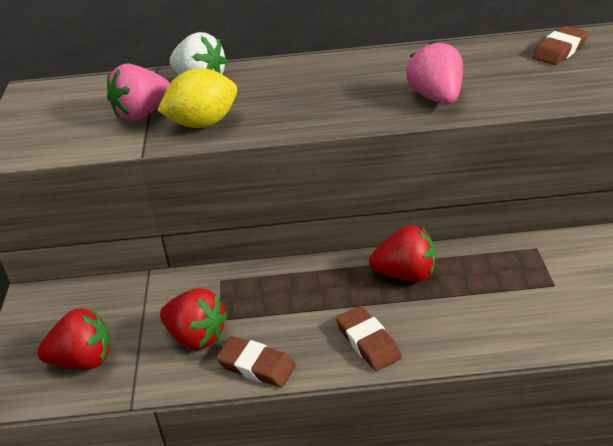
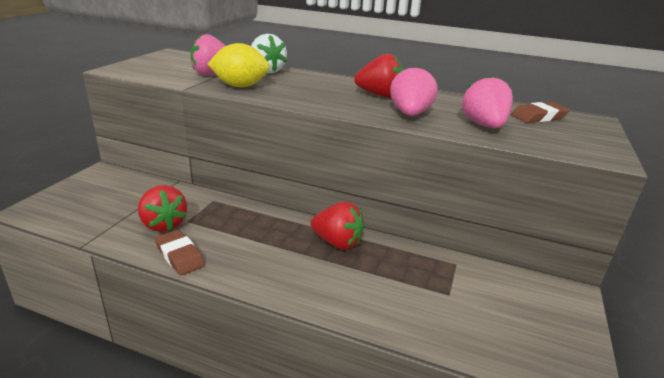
camera: 20 degrees right, 10 degrees down
(83, 360) = (88, 211): red strawberry -> red strawberry (379, 95)
(368, 342) = (268, 273): brown eraser -> none
(521, 86) = (484, 125): none -> pink strawberry

